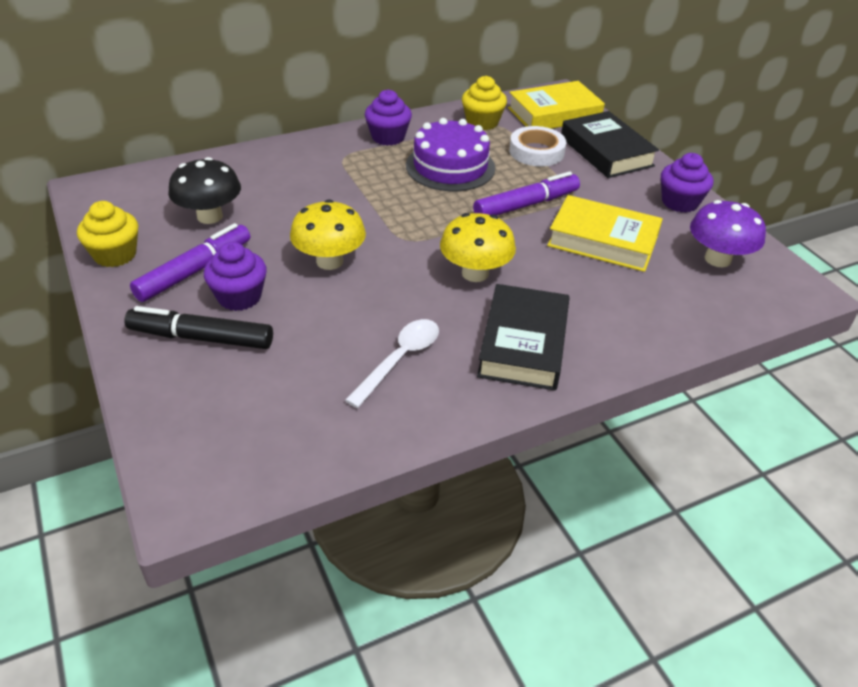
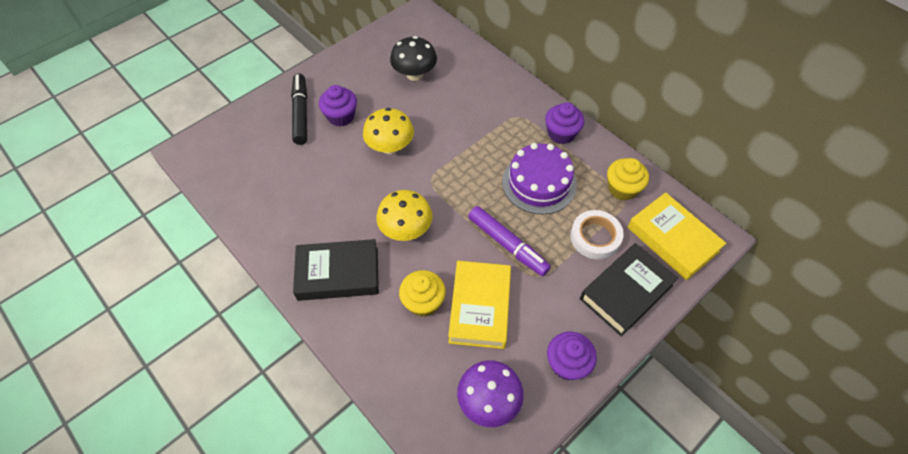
camera: 75 degrees right, 15 degrees up
(115, 255) = (361, 50): yellow cupcake -> yellow cupcake (423, 302)
(195, 271) = (358, 88): purple marker -> none
(399, 360) = (305, 209): white spoon -> none

